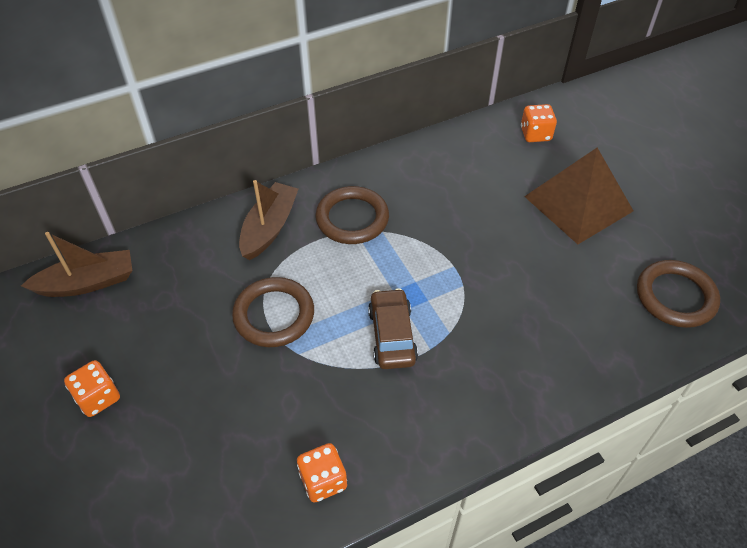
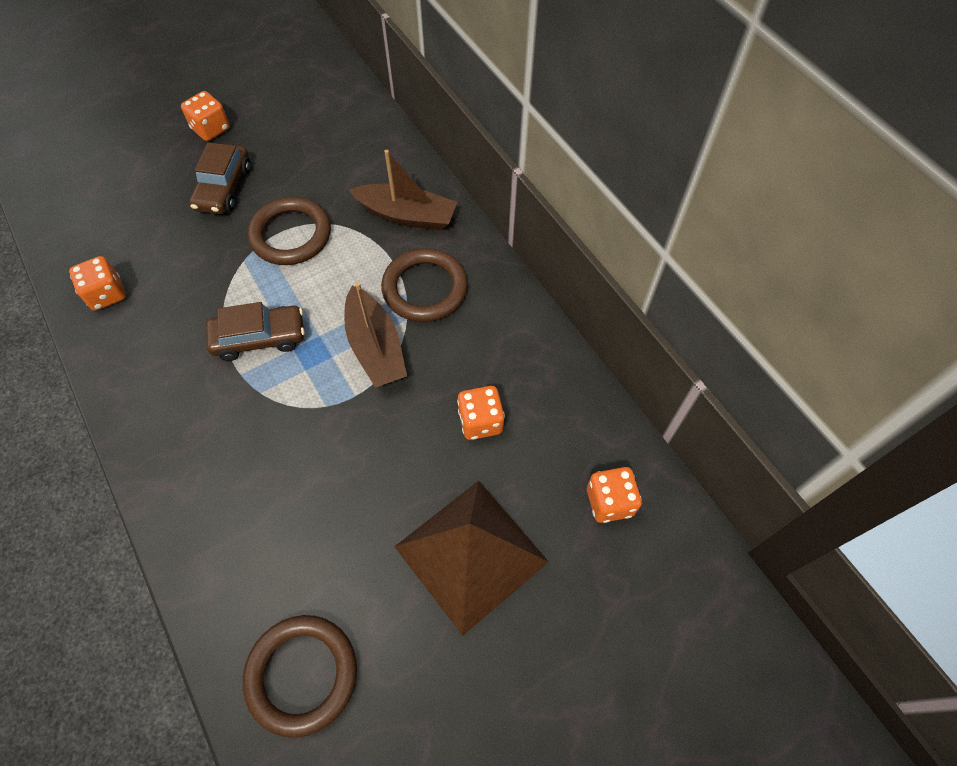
camera: 85 degrees right, 10 degrees up
(87, 283) = (333, 95): brown boat -> brown boat (375, 347)
(195, 378) = (224, 188): none -> brown car
(477, 192) = (480, 421): none -> orange dice

